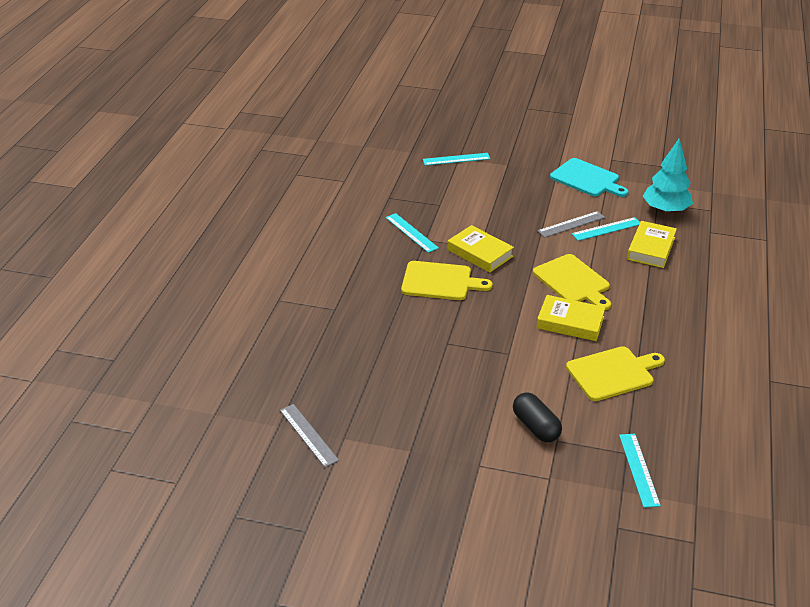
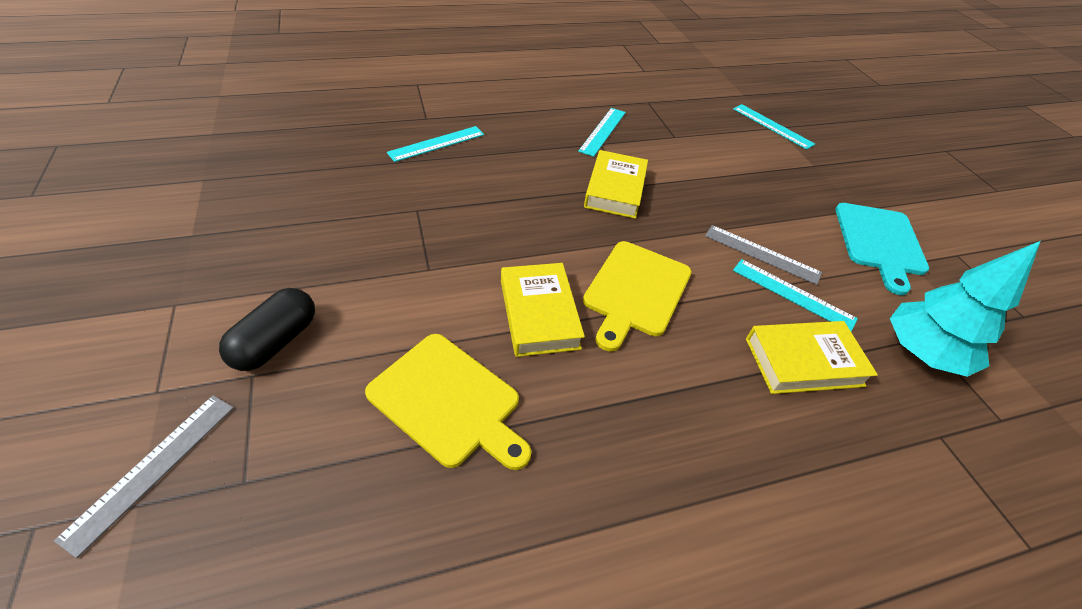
camera: 55 degrees right, 10 degrees up
(308, 435) = (201, 155): grey ruler -> grey ruler (152, 468)
(440, 281) = (532, 174): yellow cutting board -> none
(639, 469) = (201, 516): turquoise ruler -> turquoise ruler (437, 143)

